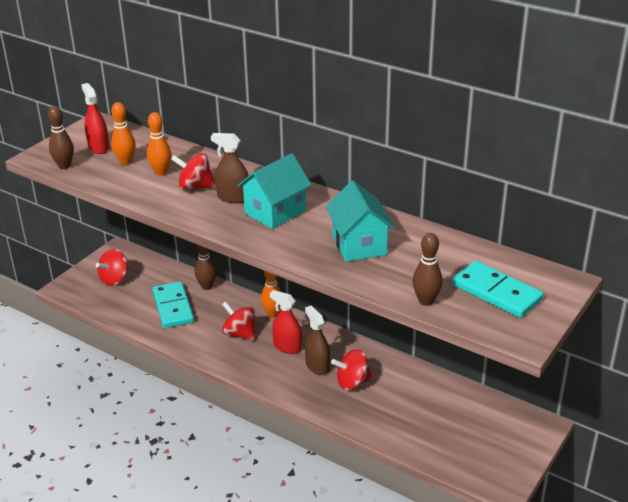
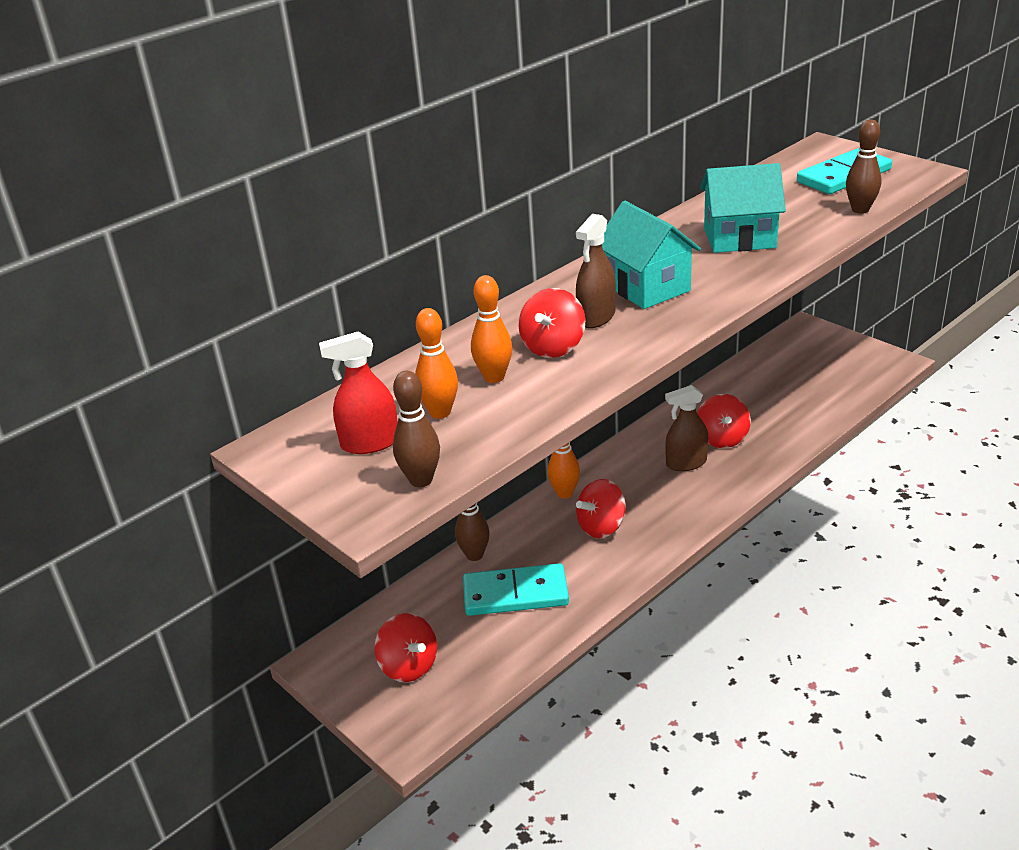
camera: 75 degrees left, 0 degrees up
(287, 347) = (641, 485): red spray bottle -> none

